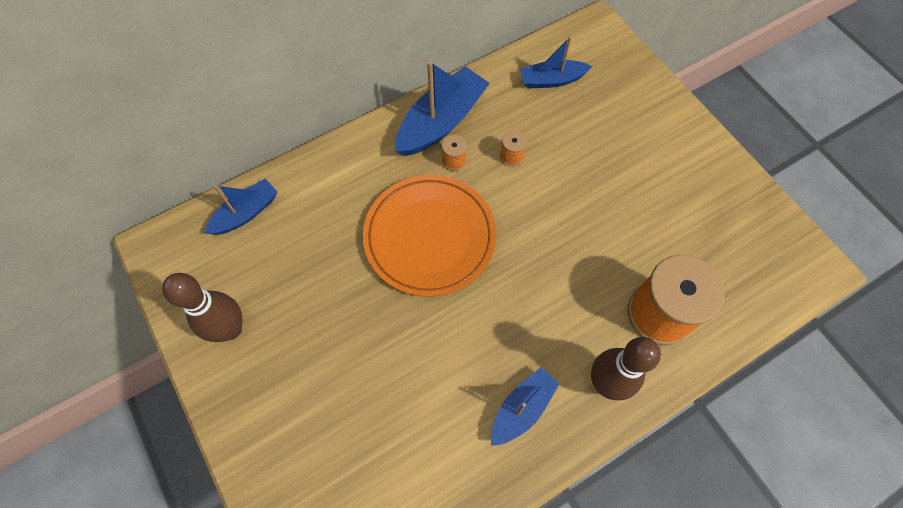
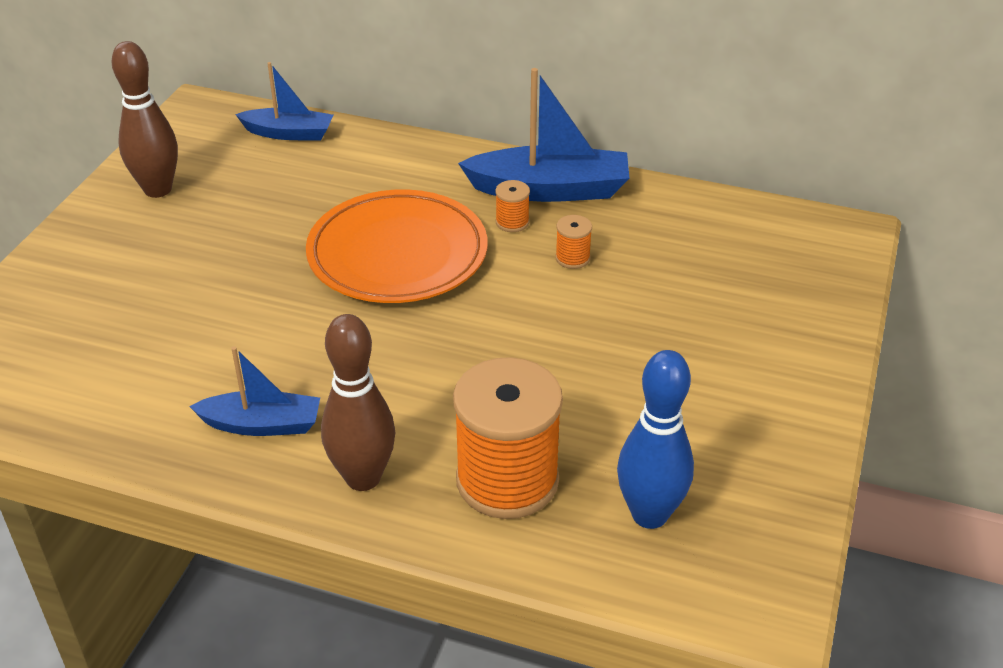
camera: 50 degrees right, 25 degrees down
(552, 80) = (717, 236): blue boat -> none
(728, 268) = (649, 514): none -> blue bowling pin

